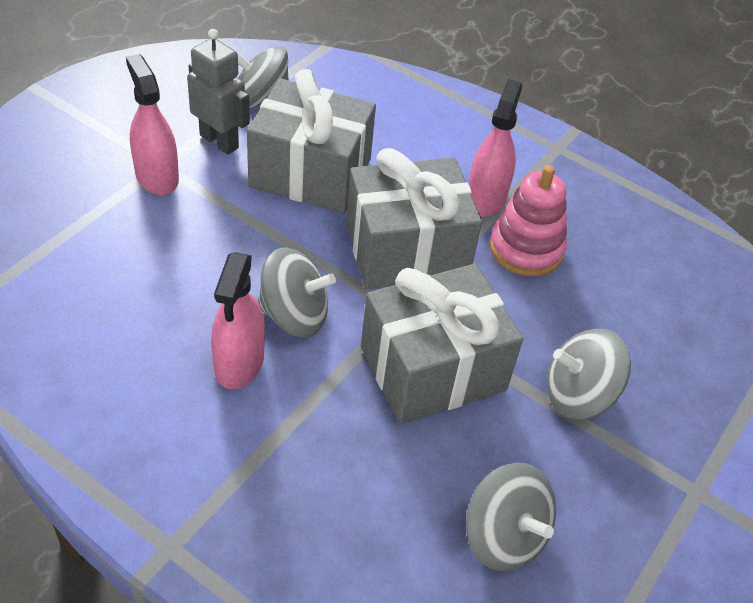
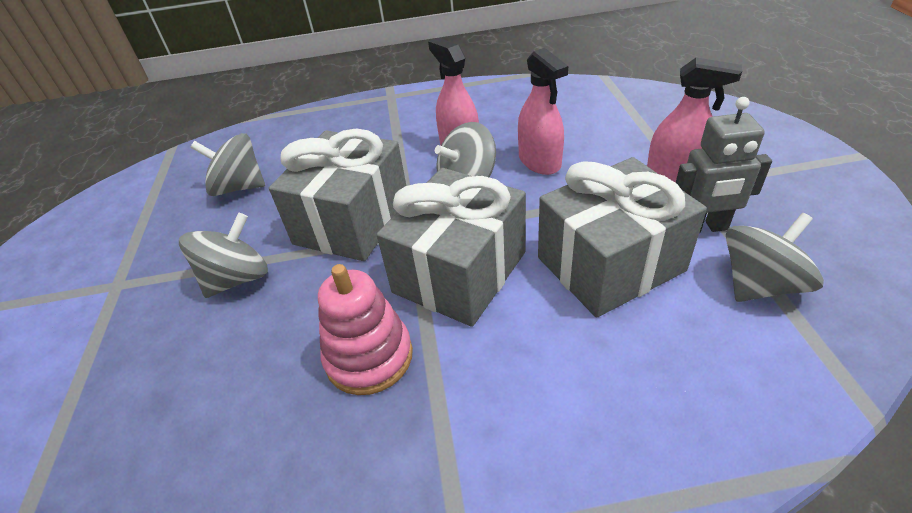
camera: 145 degrees right, 5 degrees down
(486, 198) = (457, 377): pink spray bottle -> pink spray bottle (539, 161)

